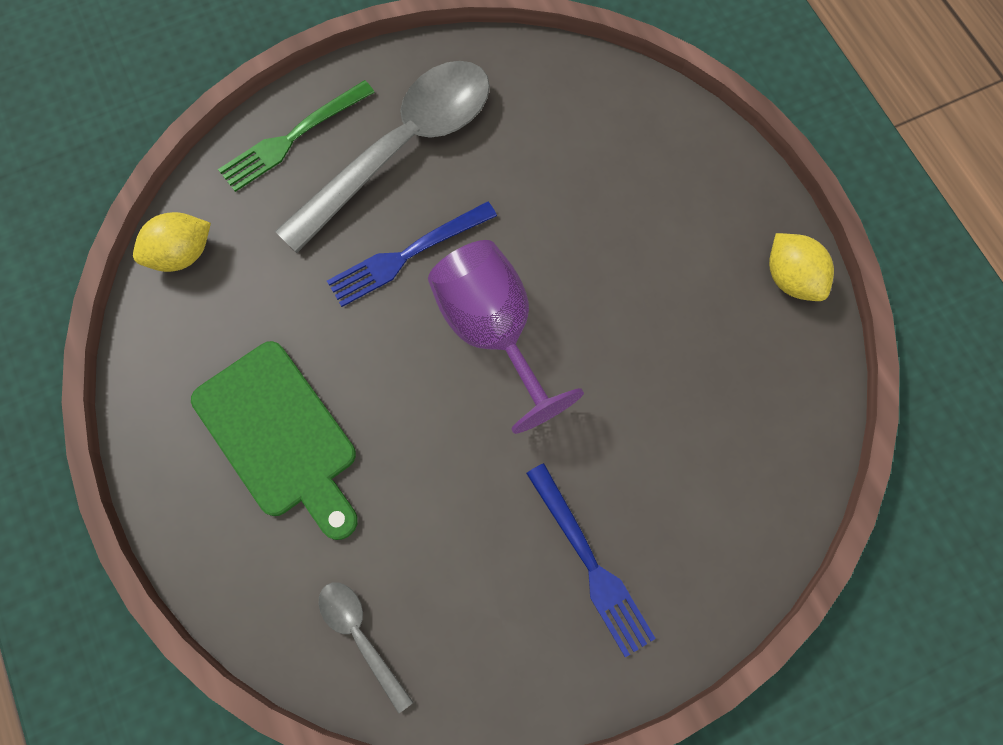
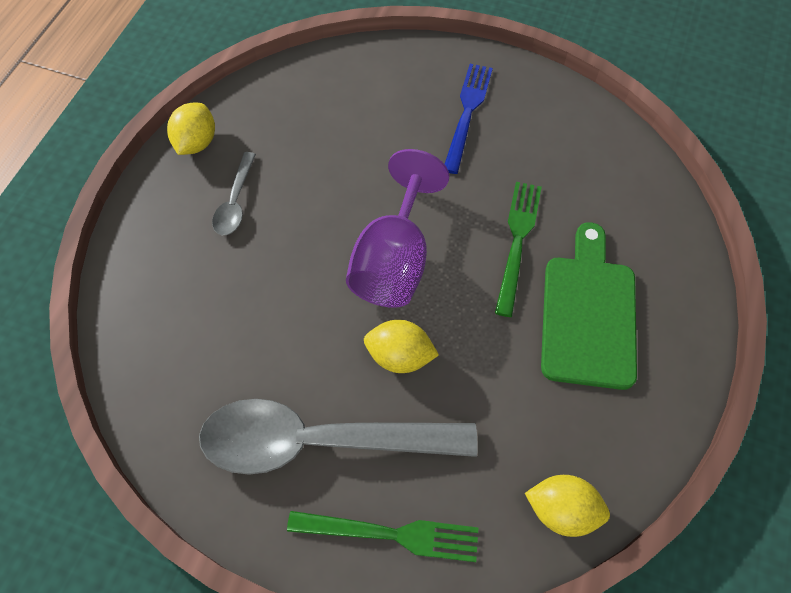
camera: 135 degrees left, 10 degrees down
(360, 636) = (624, 176): grey spoon -> grey spoon (235, 202)
(404, 453) = (517, 240): none -> green fork
(405, 256) = (399, 356): blue fork -> yellow lemon

